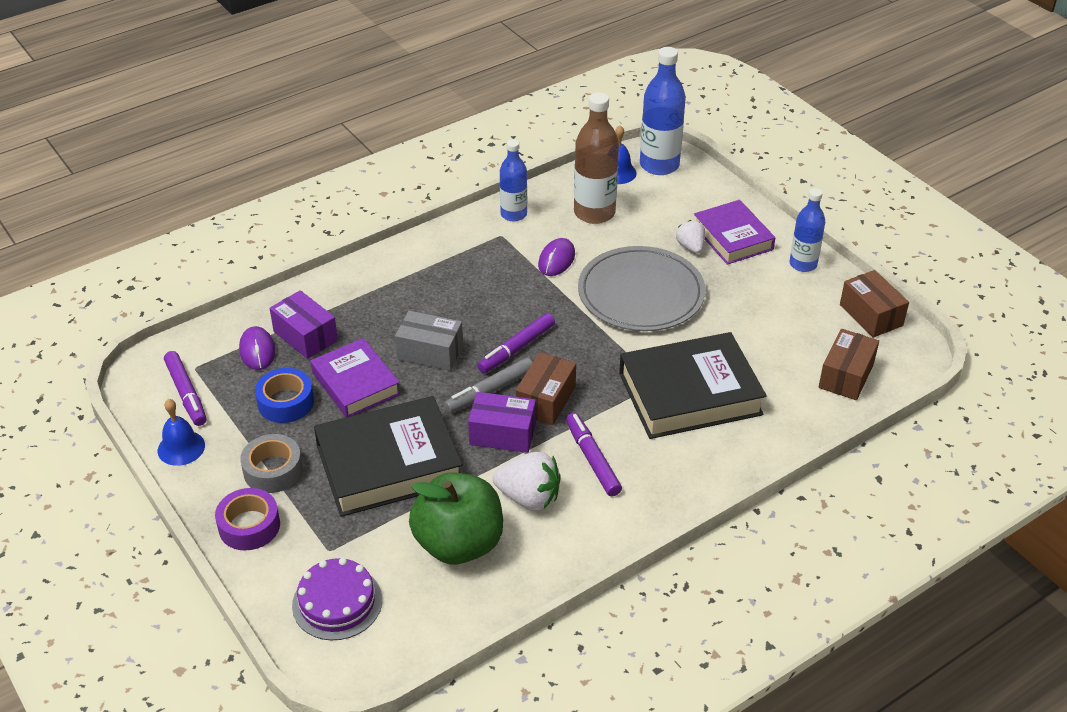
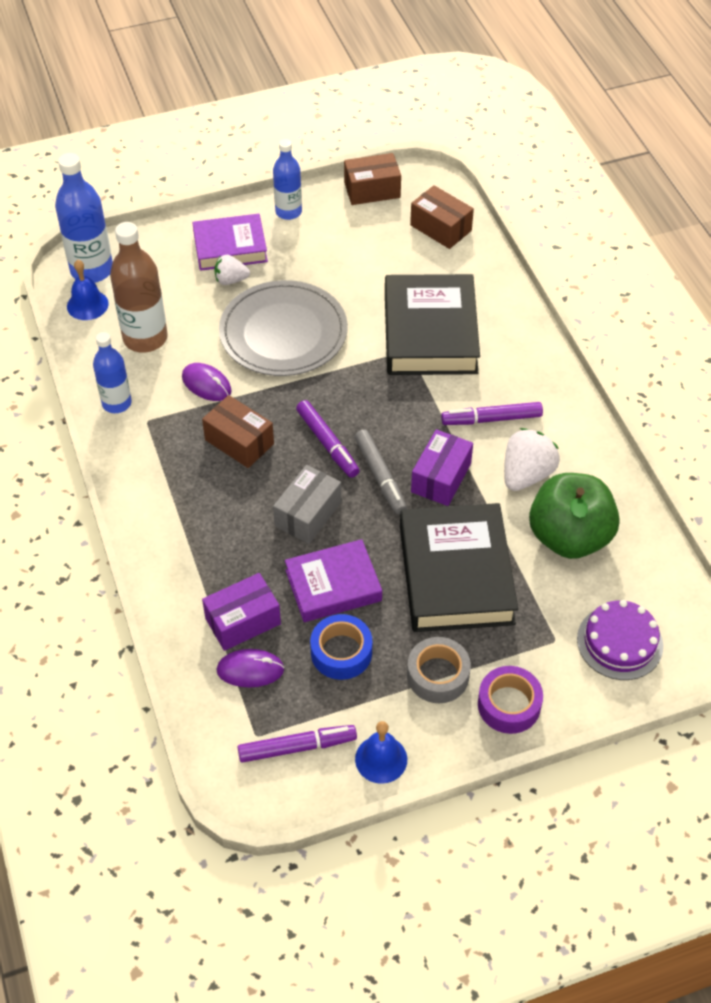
camera: 75 degrees left, 10 degrees up
(546, 400) = (406, 436): brown box -> brown box (239, 442)

